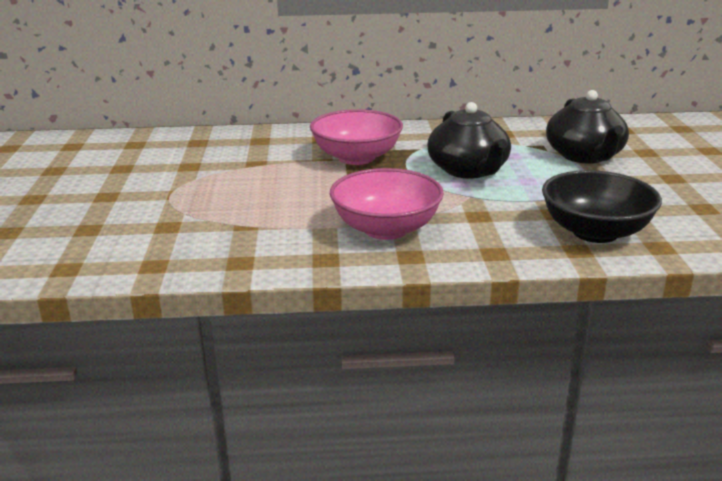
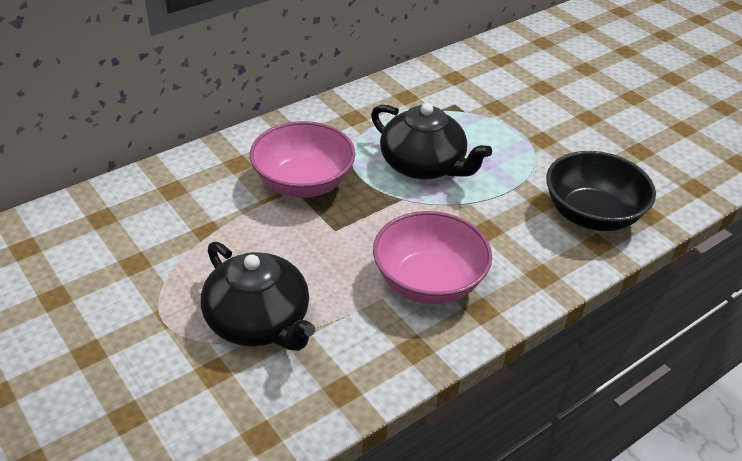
camera: 35 degrees left, 15 degrees up
(585, 156) = (501, 109): black teapot -> black teapot (259, 322)

